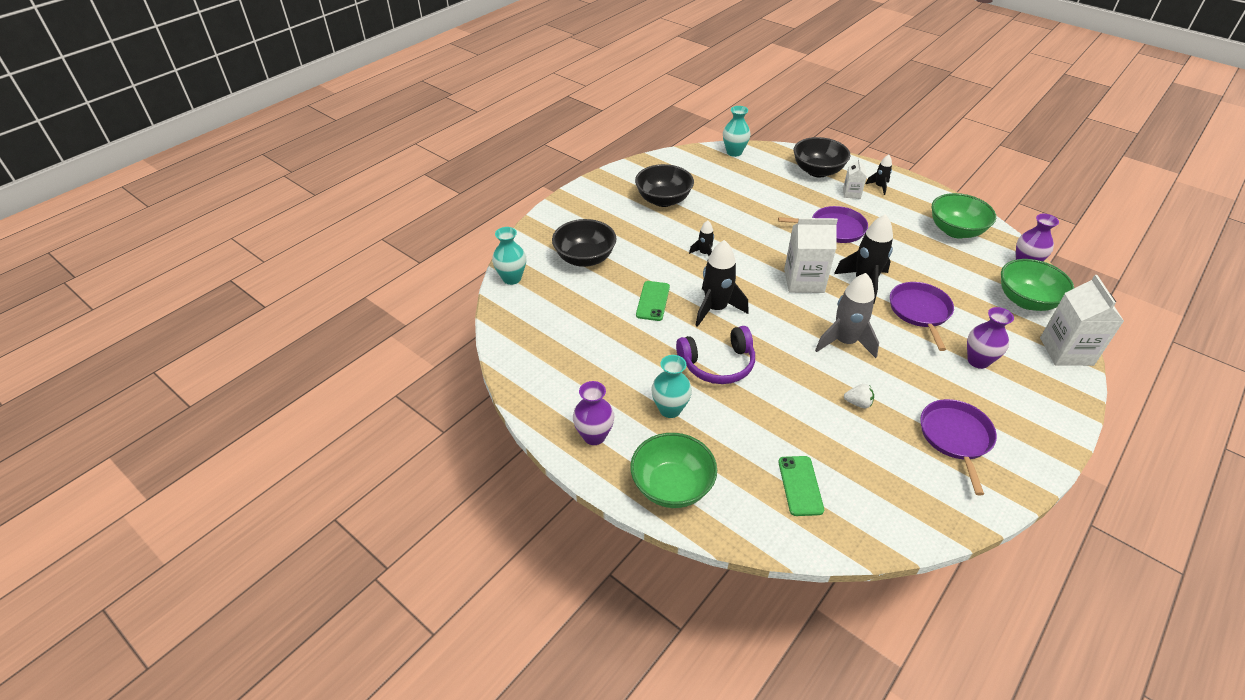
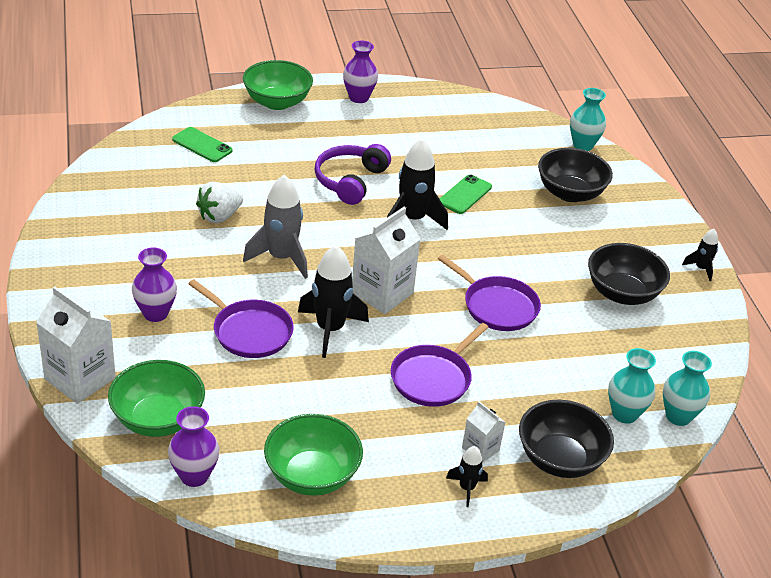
camera: 125 degrees right, 5 degrees down
(653, 301) = (465, 195): green phone -> green phone turned 75 degrees clockwise
(670, 409) = (338, 136): turquoise vase -> turquoise vase (624, 414)
(704, 254) = (497, 261): black rocket -> black rocket (701, 268)
(858, 403) = (219, 216): white strawberry -> white strawberry, size x1.65
(955, 437) = (124, 236): purple pan -> purple pan (497, 306)

